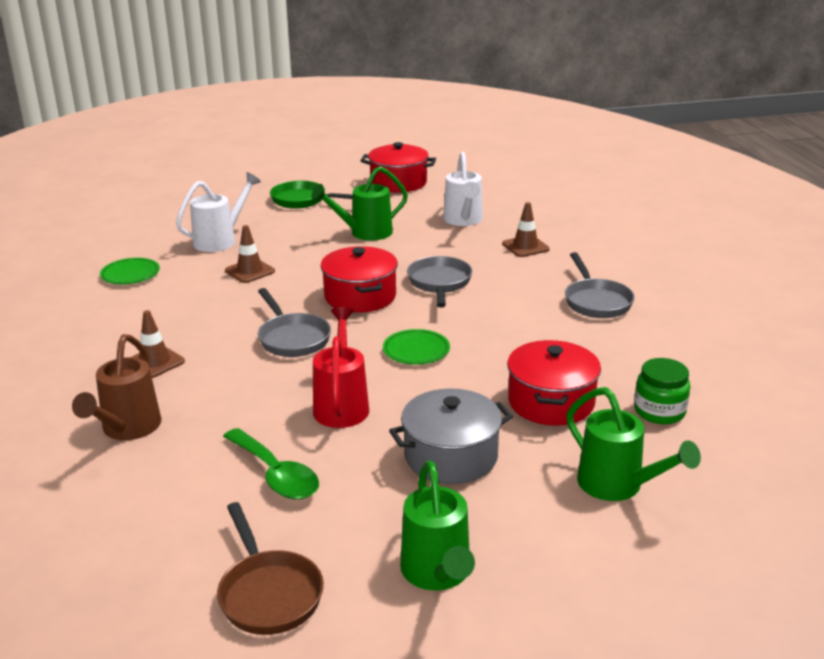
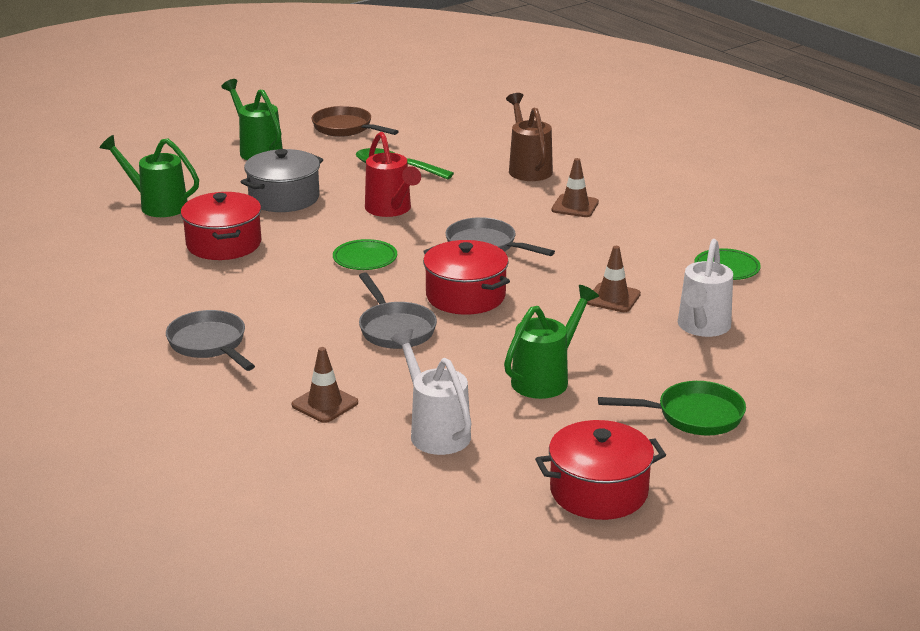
camera: 155 degrees right, 0 degrees up
(659, 411) = (130, 255): green jar -> none

